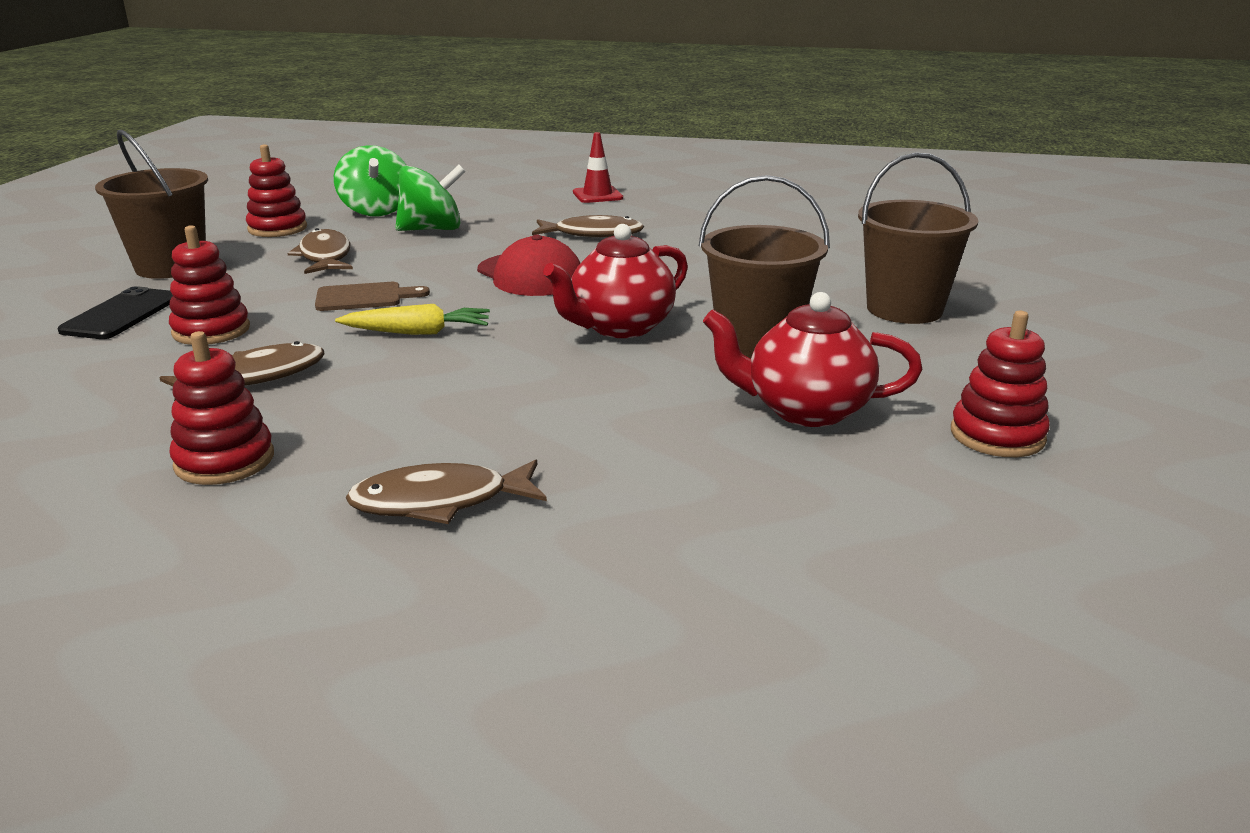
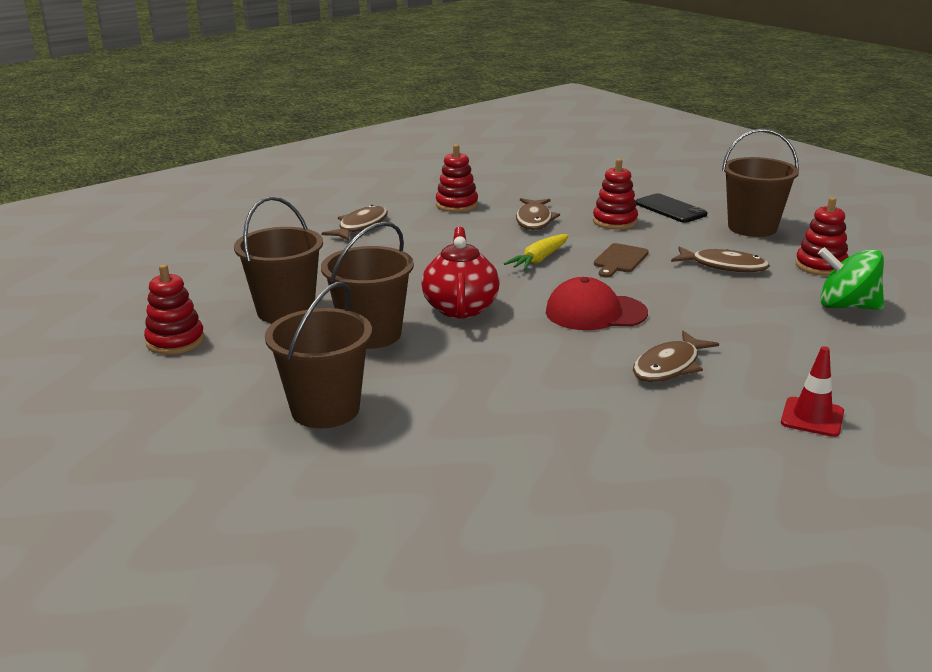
camera: 130 degrees right, 0 degrees up
(432, 229) = (759, 312): green spinning top -> none
(805, 410) = (285, 311): red teapot -> brown bucket

